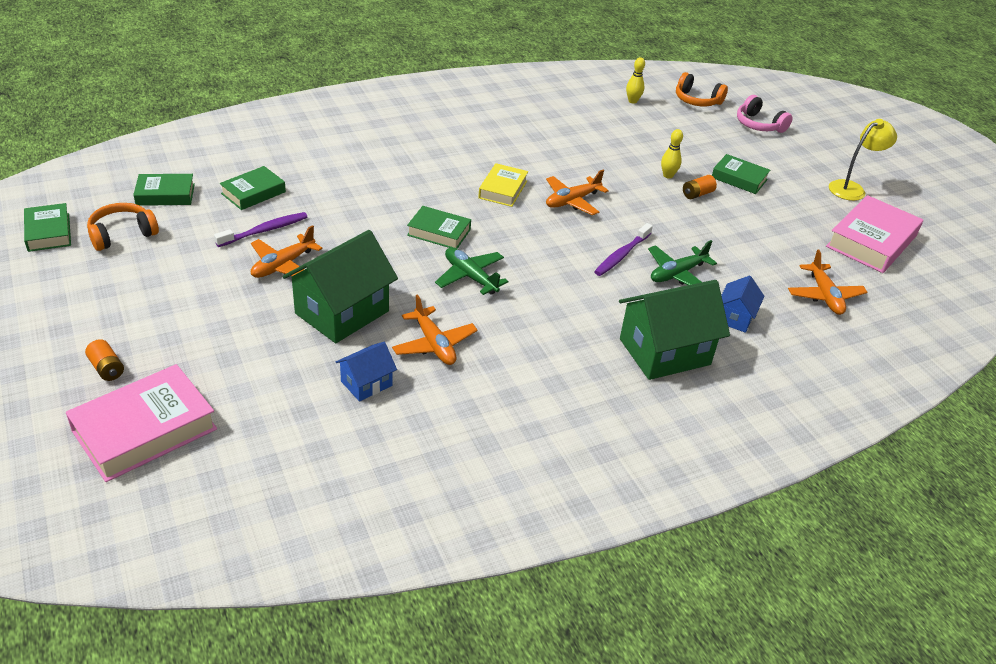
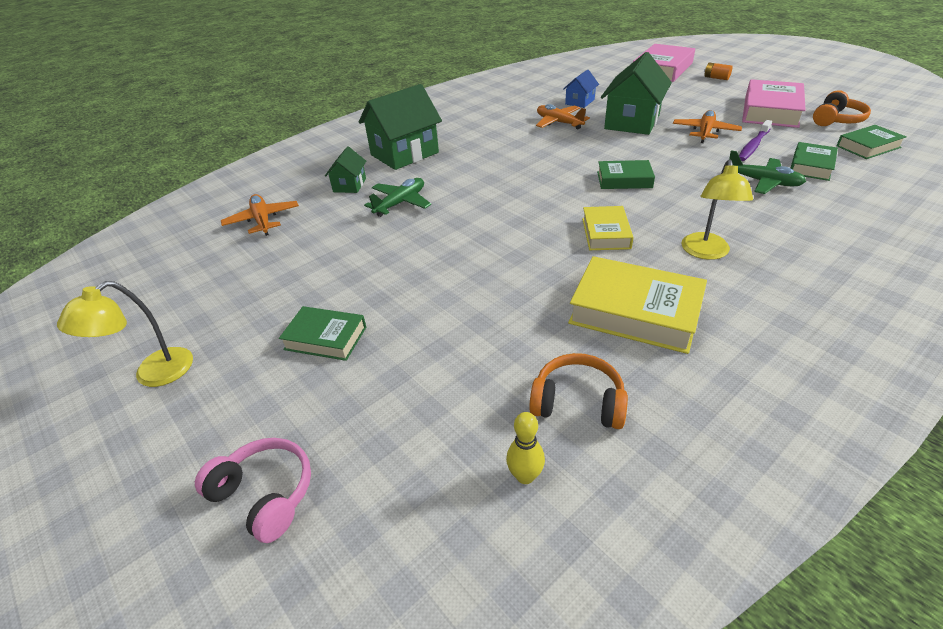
camera: 170 degrees right, 0 degrees up
(48, 232) = (880, 109): green book -> none
(443, 156) = (706, 252): none -> yellow lamp
(470, 277) = (569, 158): green plane -> green plane (763, 182)
(528, 139) = (635, 312): none -> yellow book
(572, 201) = (526, 242): orange plane -> none
(621, 255) = (455, 205): purple toothbrush -> none
(668, 175) = (425, 311): yellow bowling pin -> none
(697, 100) = (393, 538): orange headphones -> orange headphones (578, 402)
(697, 194) = (384, 294): orange battery -> none
(735, 317) = (349, 185): blue house -> green house
(871, 241) = (177, 292): pink book -> pink book (770, 111)

